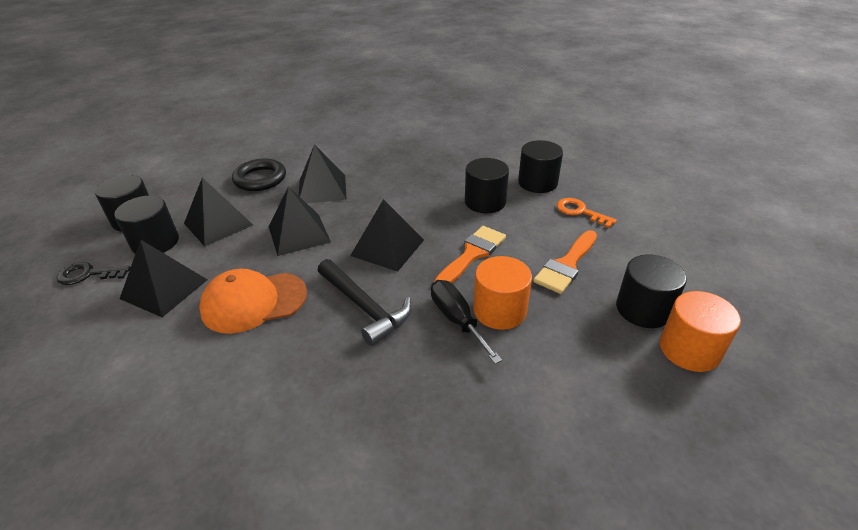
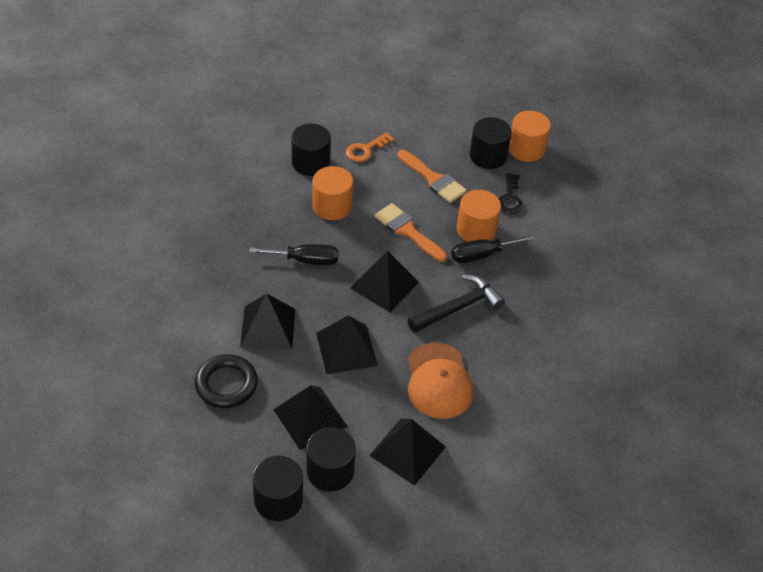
camera: 85 degrees left, 10 degrees up
(88, 274) = (371, 521): black key -> black key (509, 198)
(407, 197) = (305, 260): none -> black screwdriver
(485, 202) = (332, 206): black cylinder -> orange cylinder

